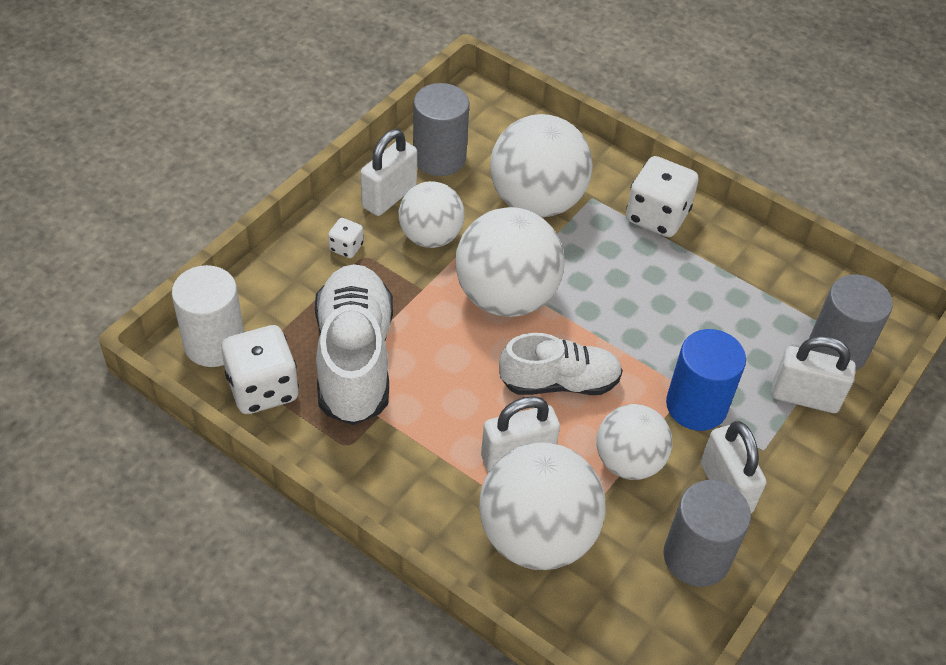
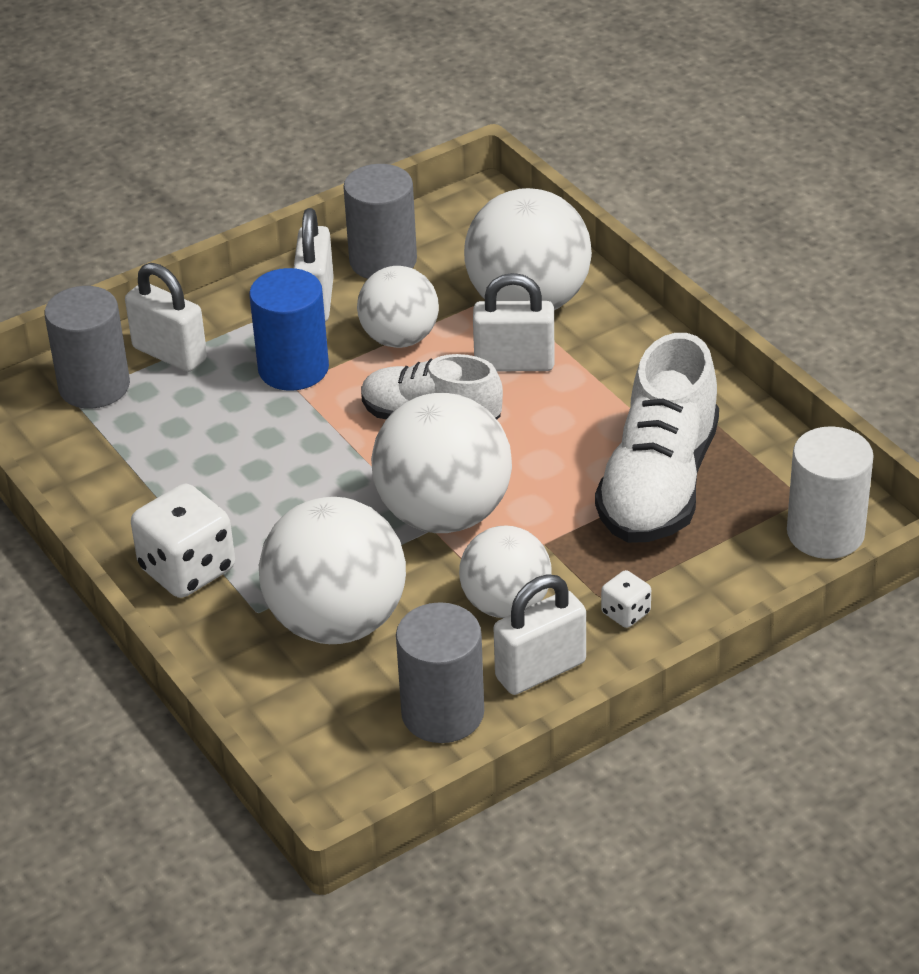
camera: 155 degrees left, 10 degrees down
(263, 388) = (776, 476): white dice -> none

